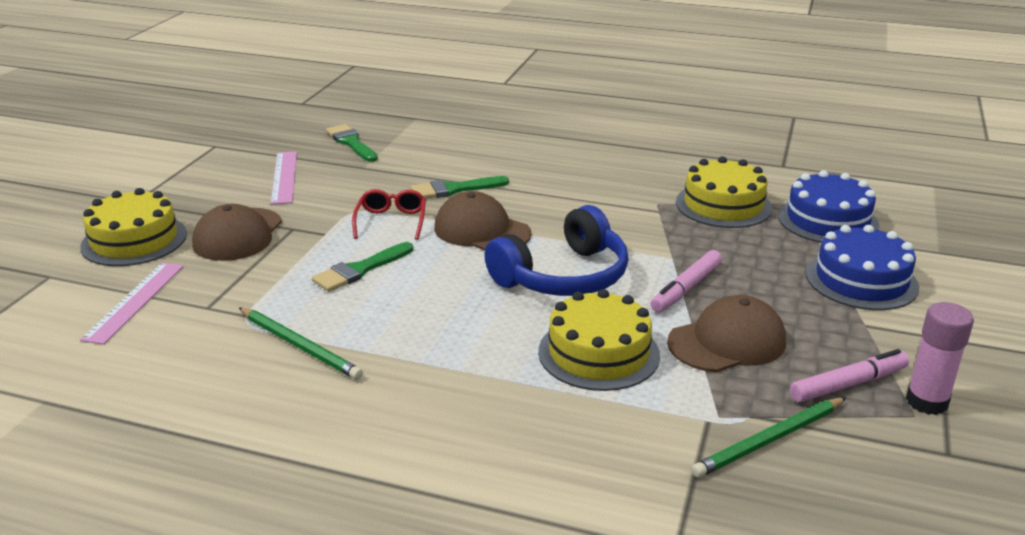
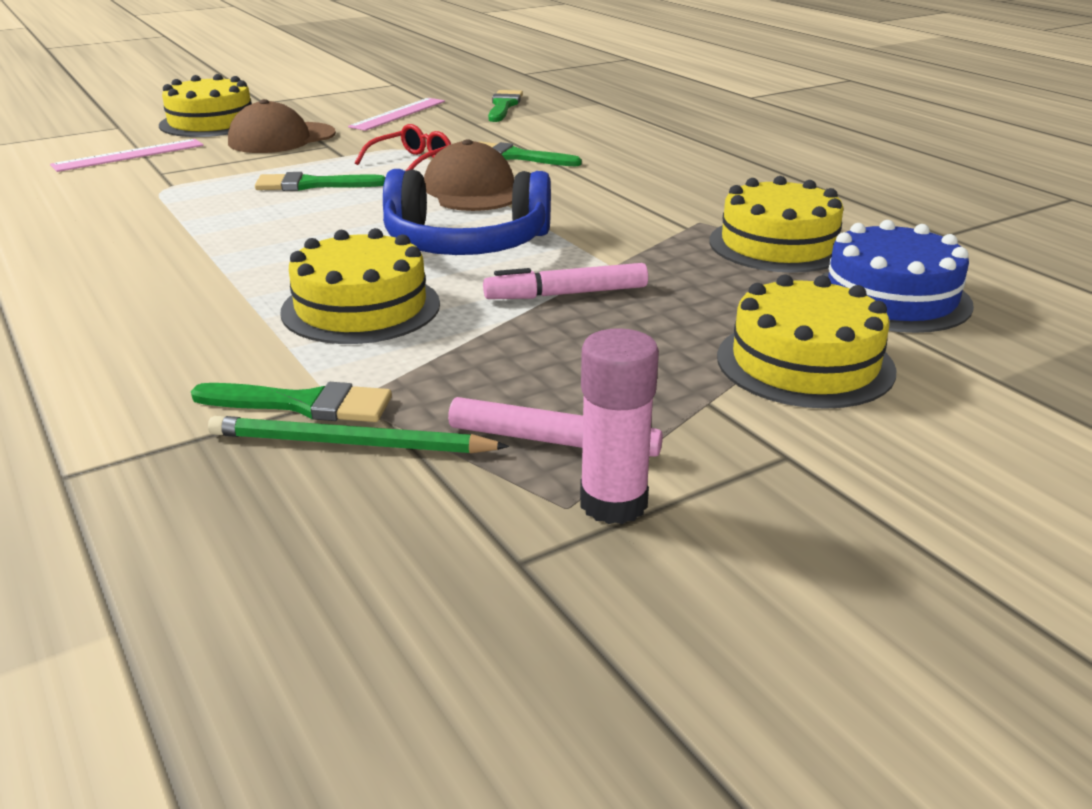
camera: 40 degrees right, 0 degrees up
(300, 346) = (159, 215): green pencil -> none
(701, 432) = (304, 404): none -> green brush
(727, 342) = (505, 350): brown cap -> none
(861, 280) = (805, 363): blue cake -> yellow cake

